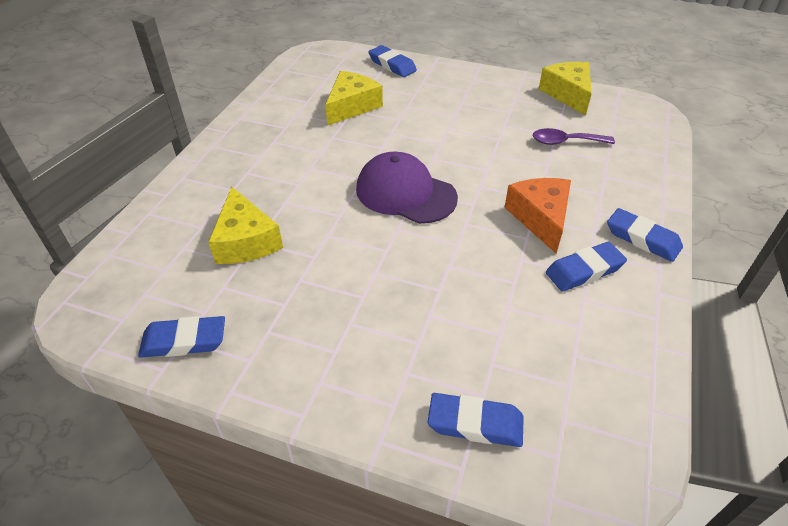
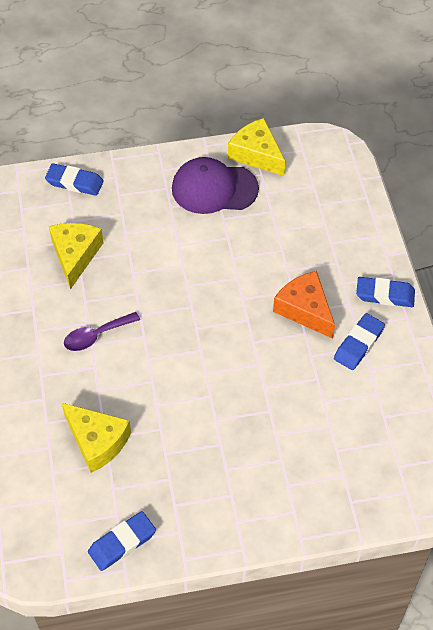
camera: 30 degrees left, 10 degrees up
(405, 193) = (189, 334): purple cap -> purple cap (214, 188)
(475, 423) = (350, 496): blue eraser -> none
(565, 142) = (283, 217): purple spoon -> purple spoon (96, 336)

